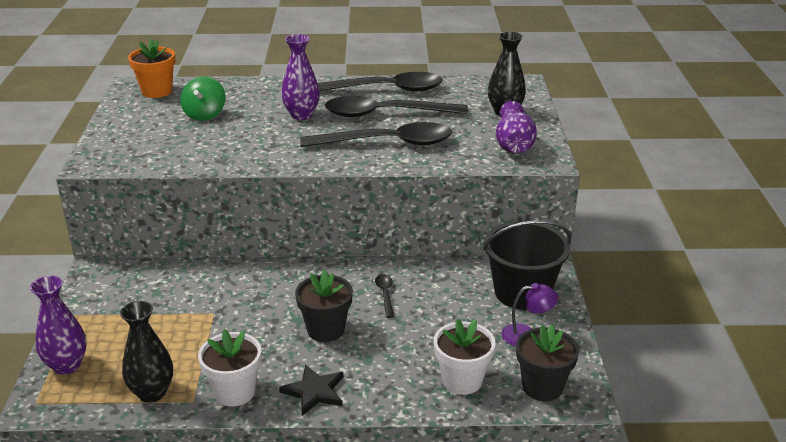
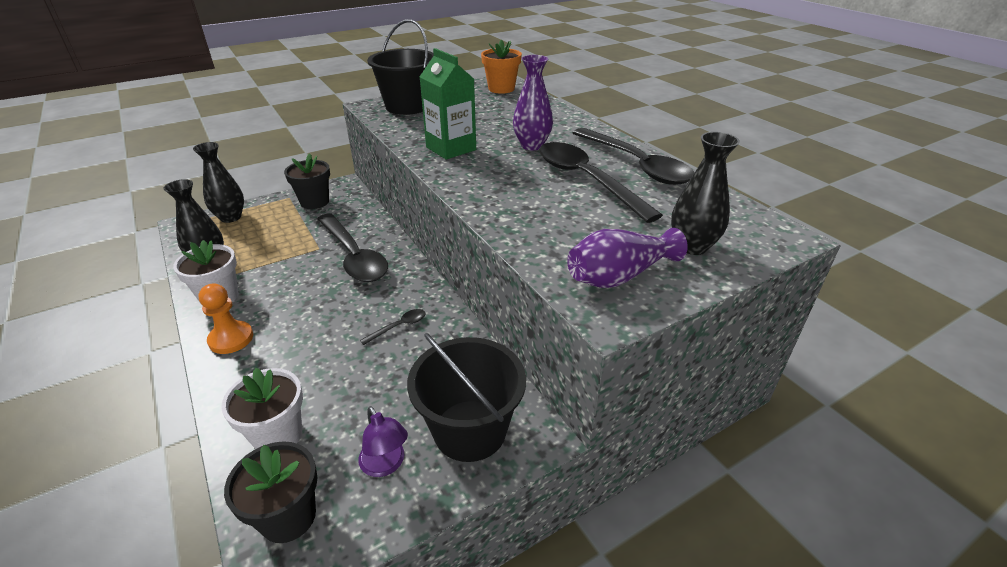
camera: 60 degrees right, 5 degrees up
(67, 365) = (231, 217): purple vase -> black vase
(127, 145) = (407, 106): none -> black bucket
(205, 115) = (484, 113): green spinning top -> none
(260, 149) = (451, 148): none -> green carton
(314, 391) = (231, 339): black star -> orange pawn
(326, 330) = (324, 312): black flower pot -> black flower pot (314, 202)
(387, 143) = (527, 198): black spoon -> black spoon (353, 256)

